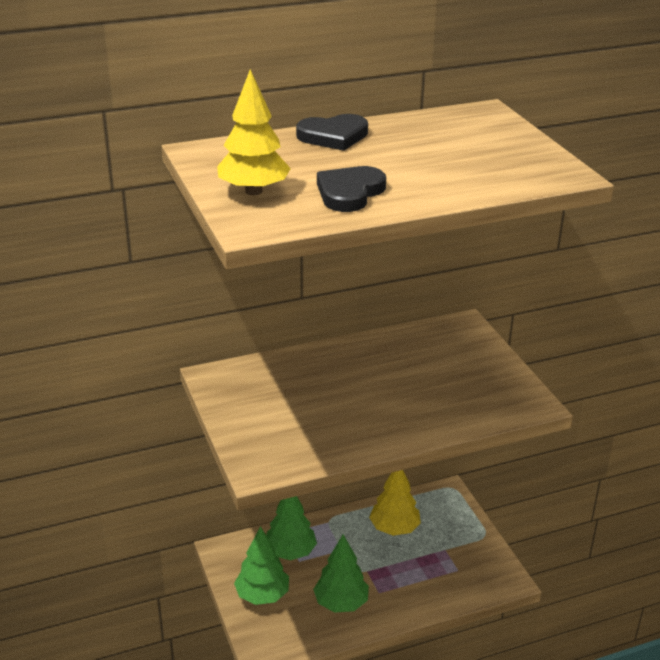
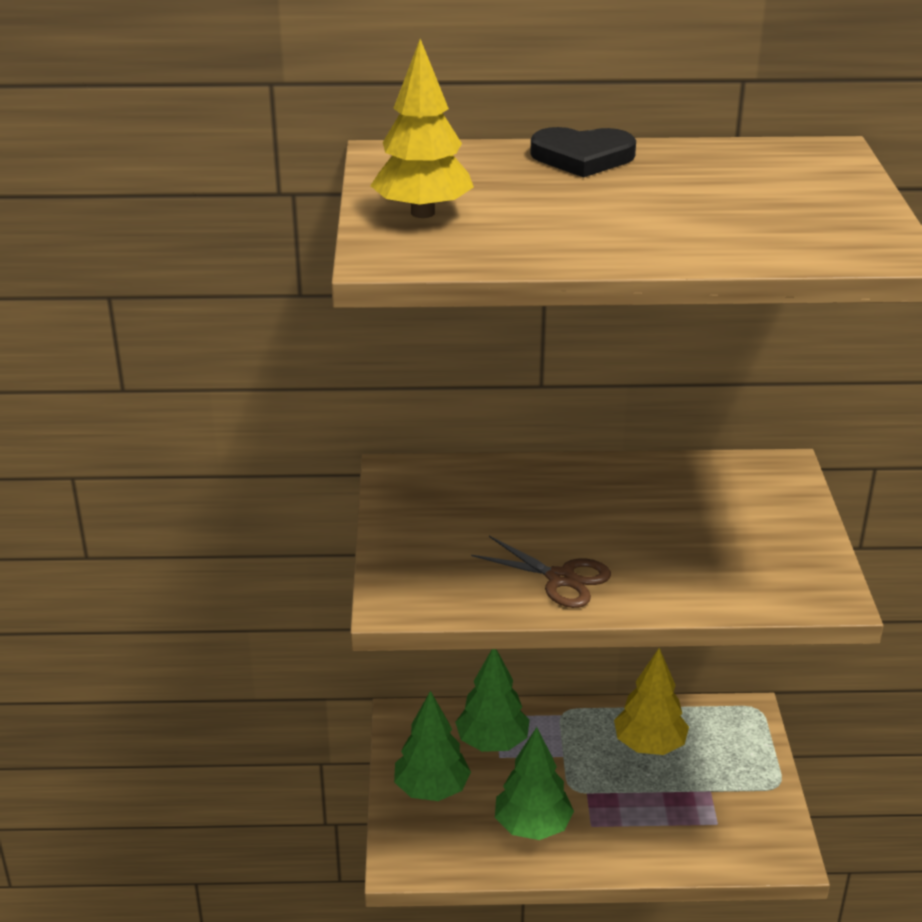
camera: 20 degrees right, 0 degrees up
(349, 193) = (551, 232): black heart -> none
(360, 428) = (561, 579): none -> brown scissors

